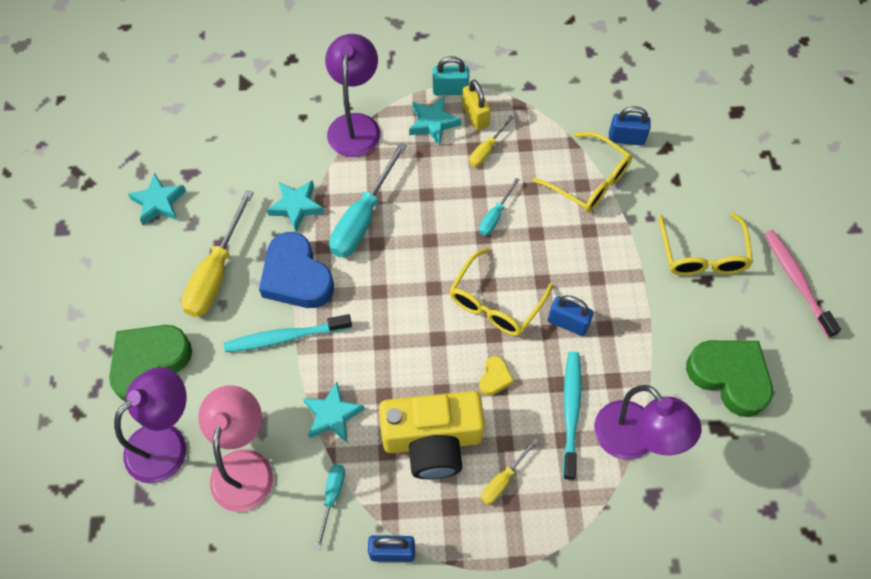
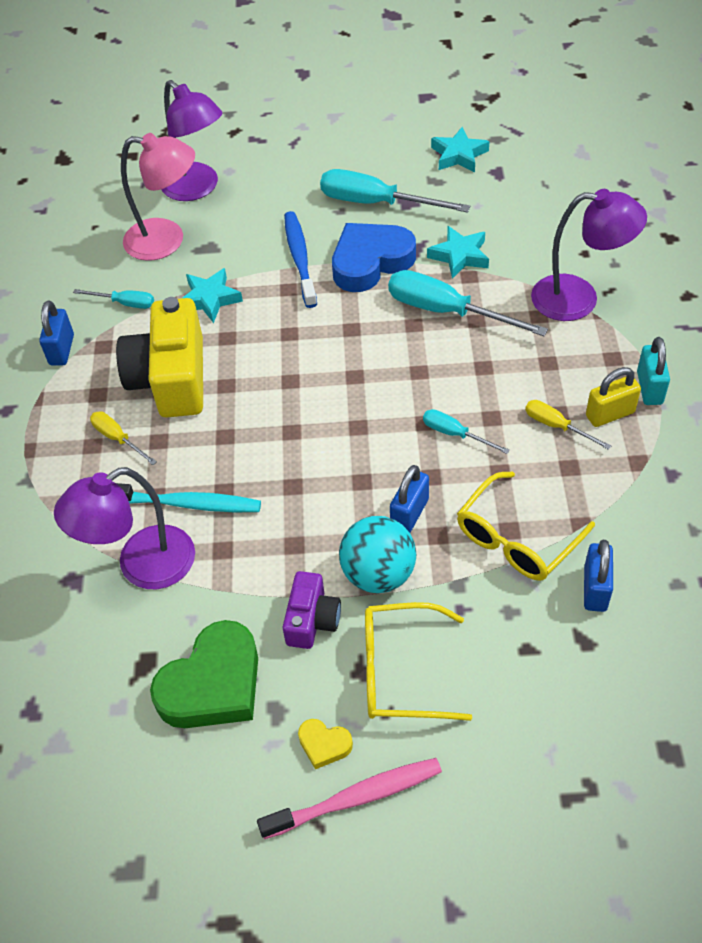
camera: 95 degrees right, 10 degrees down
(149, 363) = (278, 169): green heart -> none
(216, 273) = (376, 203): yellow screwdriver -> turquoise screwdriver
(285, 337) = (300, 258): turquoise toothbrush -> blue toothbrush
(433, 123) = (592, 371): turquoise star -> none
(494, 378) = (237, 432): yellow heart -> yellow heart (324, 744)
(495, 303) = (333, 433): yellow glasses -> none
(568, 323) = (302, 505): blue padlock -> blue padlock (409, 514)
(626, 269) = (378, 574): none -> turquoise ball
(669, 312) = (312, 620): none -> purple camera

